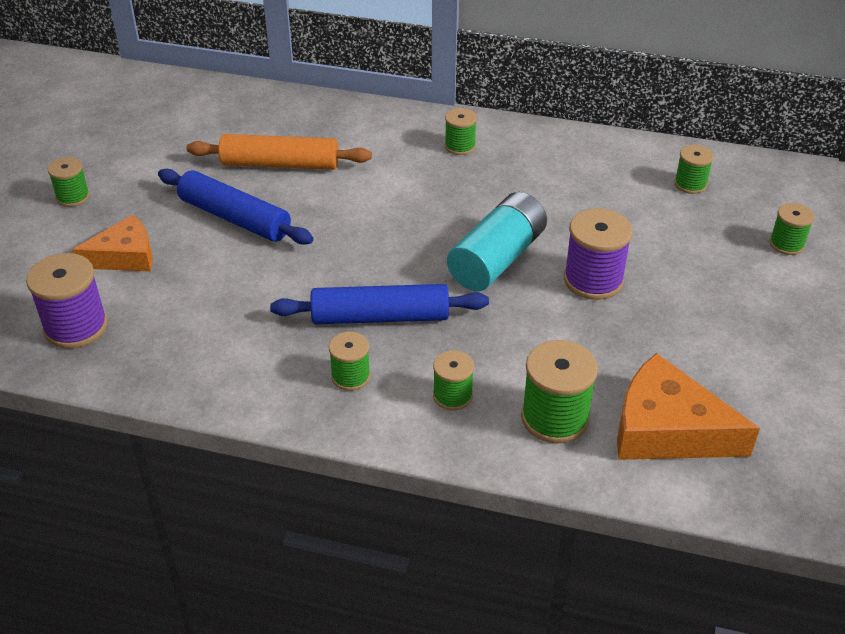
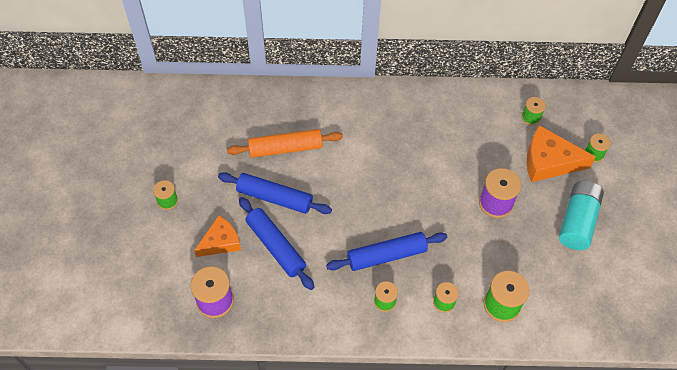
camera: 15 degrees left, 15 degrees up
(206, 276) = (276, 246): none -> blue rolling pin
(460, 146) = (389, 112): green spool -> none
(497, 259) = (438, 198): turquoise battery -> turquoise battery (577, 221)
(667, 429) = (560, 299): orange cheese -> orange cheese (549, 161)

